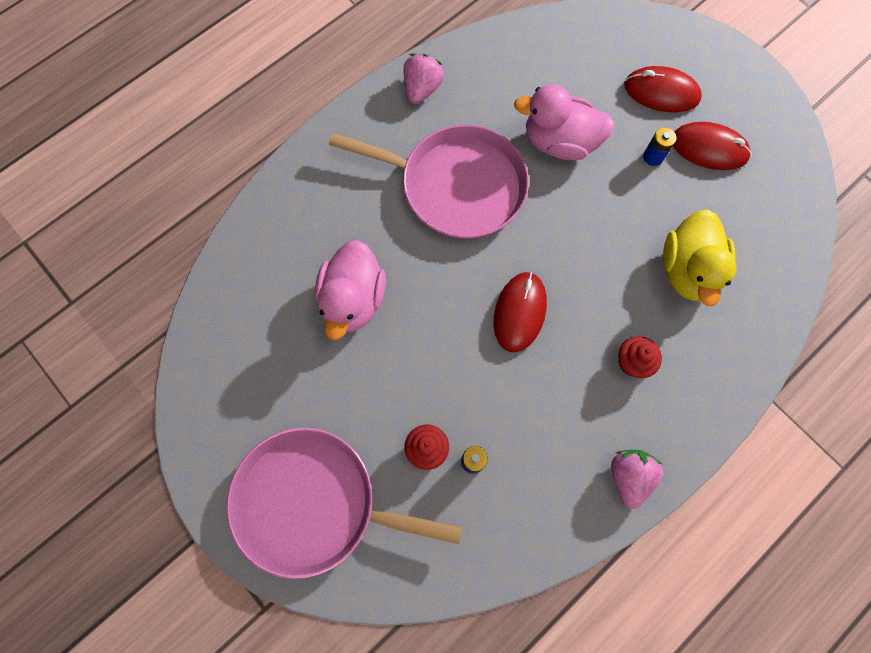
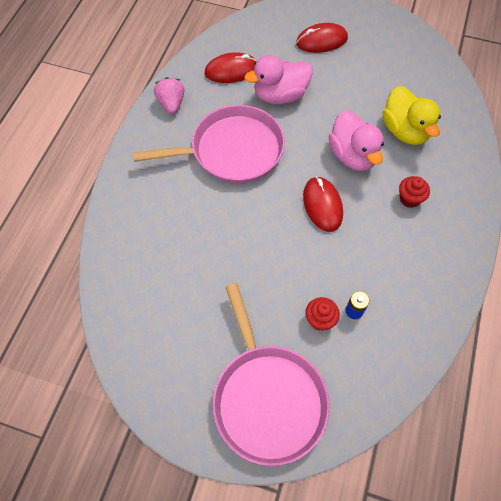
camera: 30 degrees left, 10 degrees down
(314, 503) = (267, 398): pink pan -> pink pan turned 90 degrees counterclockwise
(353, 300) = (209, 253): pink duck -> pink duck (352, 155)
(629, 476) = (453, 266): pink strawberry -> none
(653, 157) = (341, 78): blue battery -> none
(709, 148) = (370, 59): red mouse -> red mouse (231, 70)

